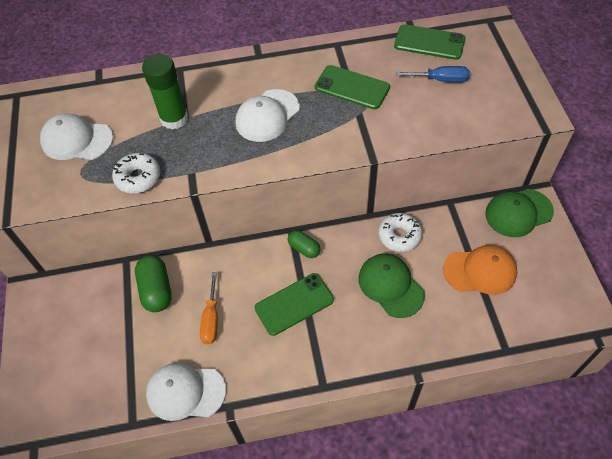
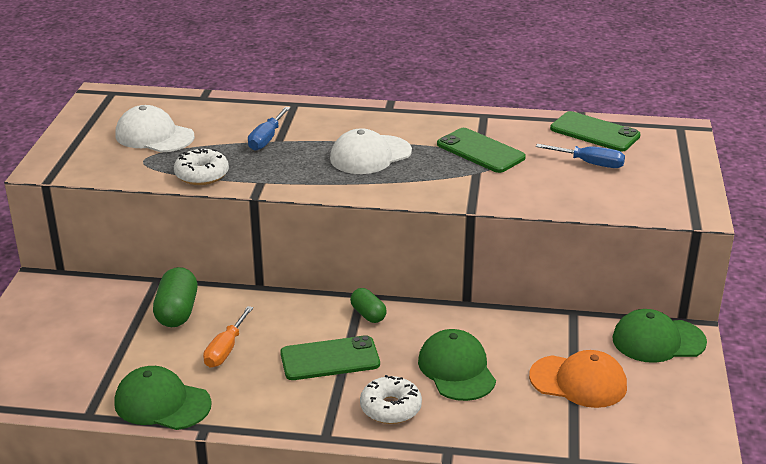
camera: 15 degrees right, 25 degrees down
(174, 118) = (266, 139): green glue stick -> blue screwdriver
(185, 392) = (162, 403): white cap -> green cap
(399, 236) = (492, 328): white donut -> white donut (390, 408)

